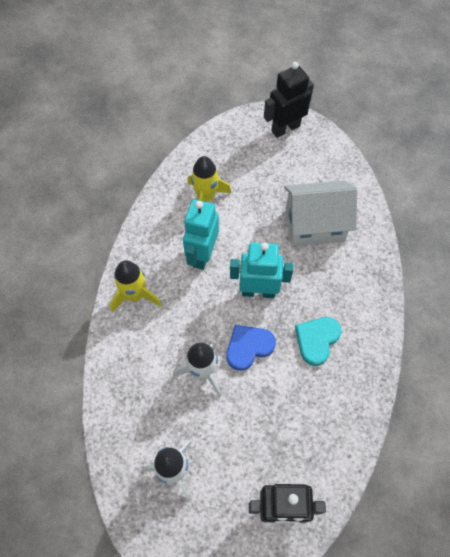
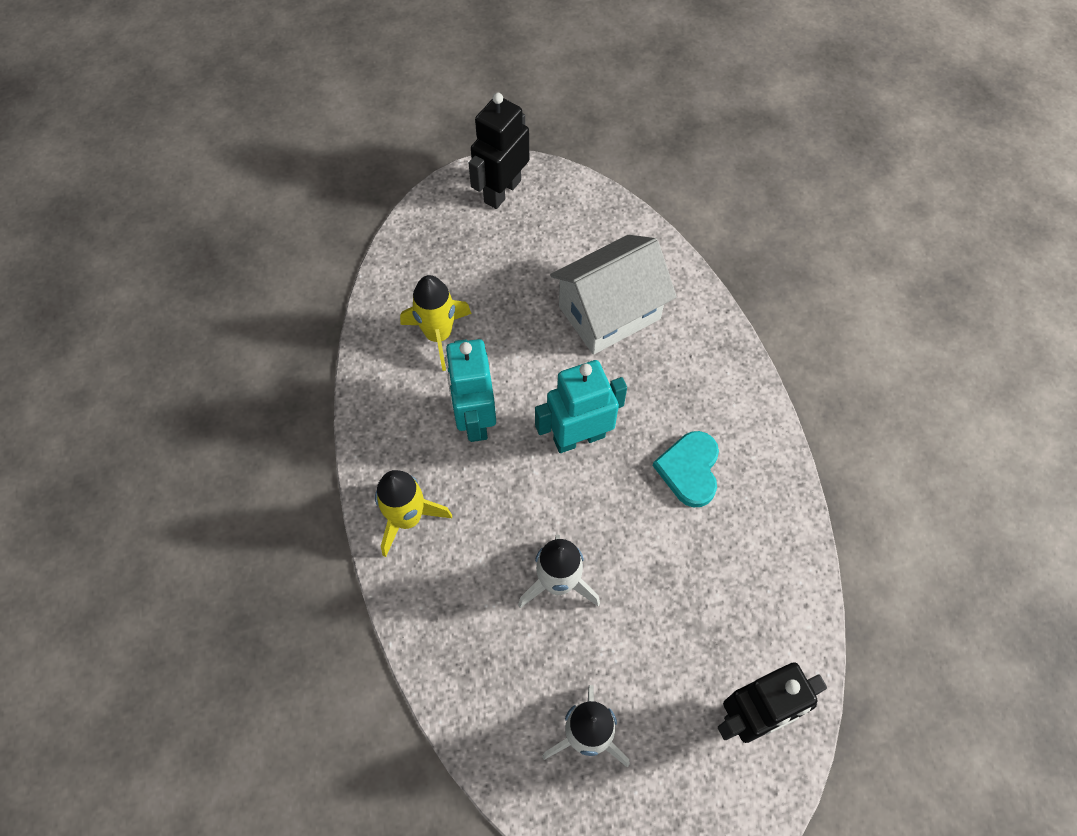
camera: 25 degrees left, 0 degrees up
(248, 347) = (603, 520): blue heart -> none

